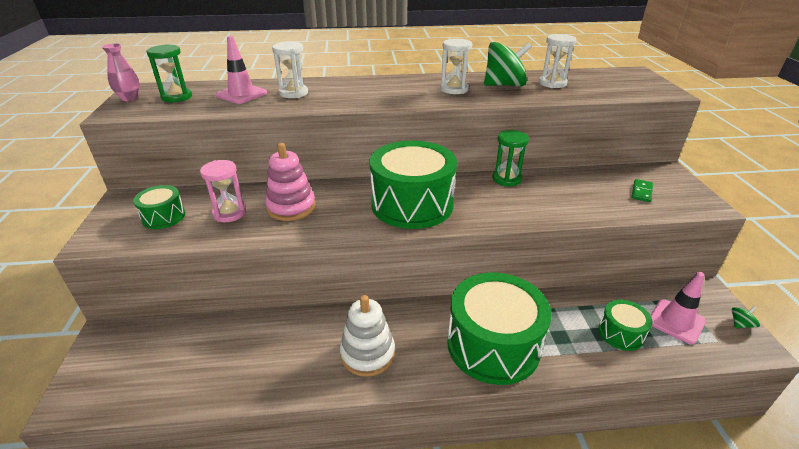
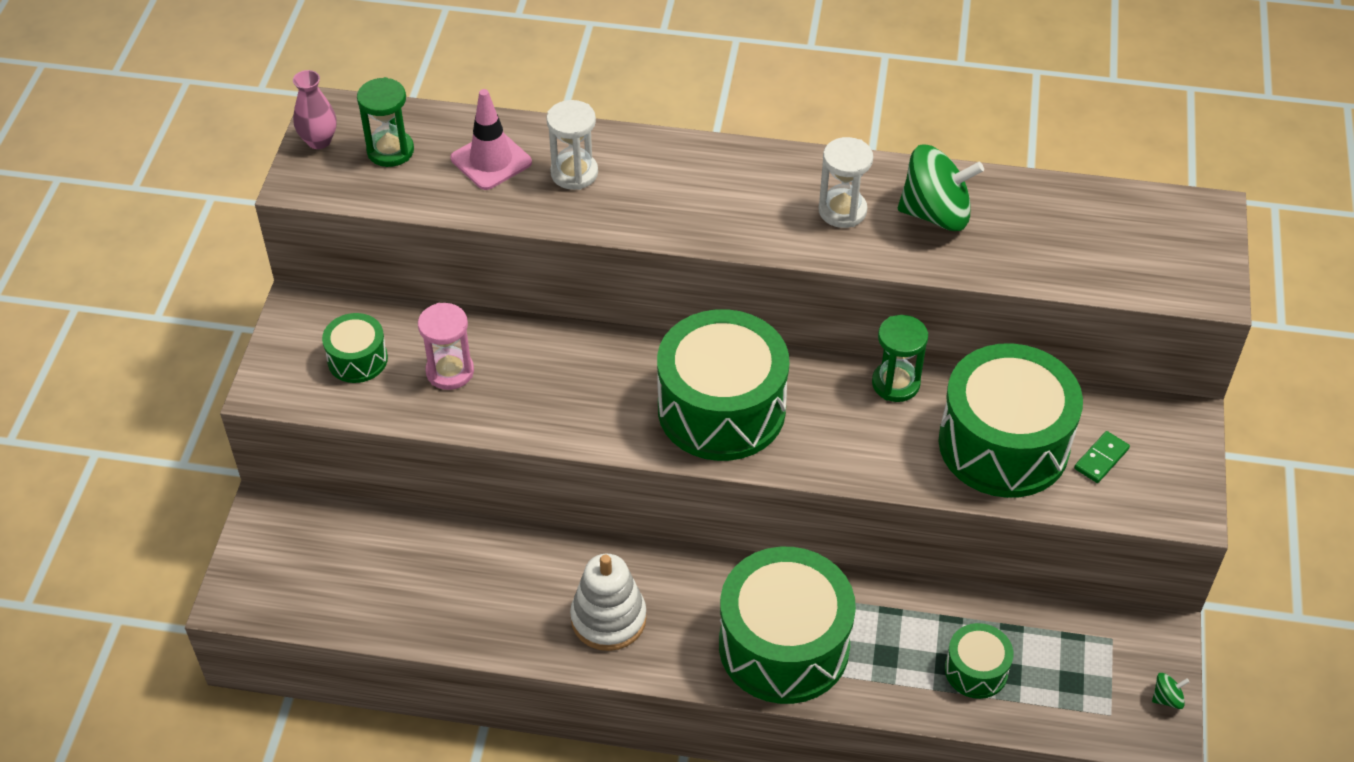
camera: 15 degrees right, 15 degrees up
(291, 207) = (540, 377): pink stacking toy -> none
(552, 83) = (1024, 224): white hourglass -> none
(584, 194) = (1003, 444): none -> green drum
(676, 321) = (1072, 672): pink traffic cone -> none

